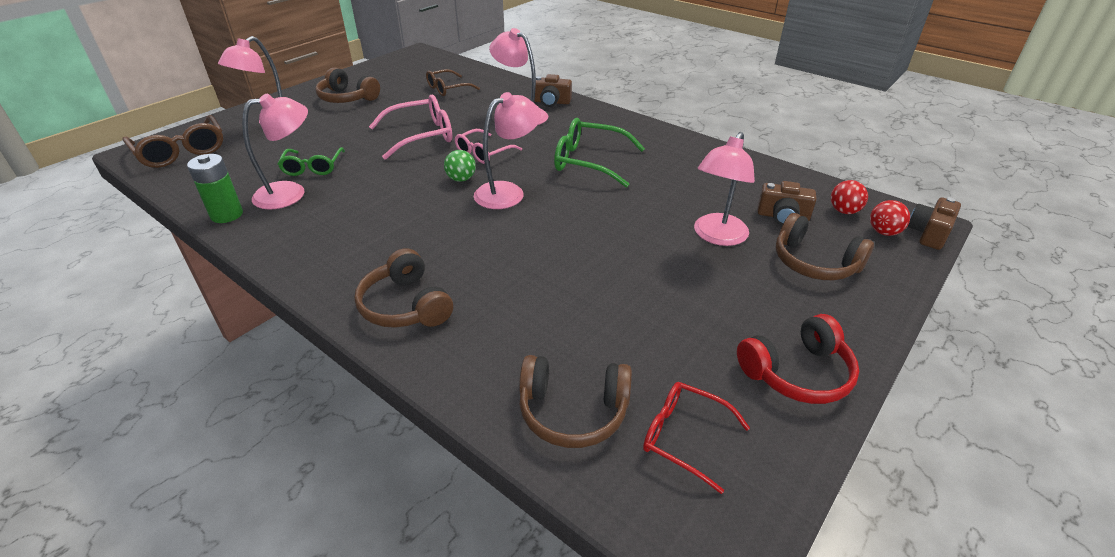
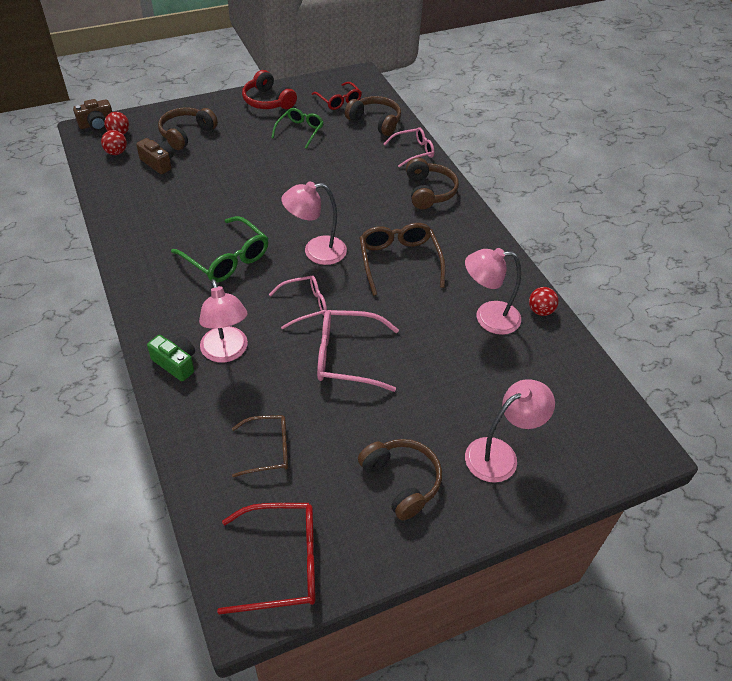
camera: 155 degrees left, 10 degrees up
(181, 151) = (598, 431): brown glasses -> brown glasses (399, 261)
(227, 215) = (540, 311): green battery -> red ball
(313, 167) = (465, 347): green glasses -> green glasses (300, 131)
(407, 64) = (282, 563): none -> red glasses
(461, 179) = (343, 280): green ball -> none
(464, 370) = (413, 151): none -> pink glasses
(551, 102) = (176, 363): brown camera -> green camera
(717, 236) = (216, 166): pink lamp -> none
(797, 373) = (267, 101): red headphones -> red headphones turned 135 degrees counterclockwise
(814, 263) = (186, 134): brown headphones -> brown headphones turned 120 degrees counterclockwise

